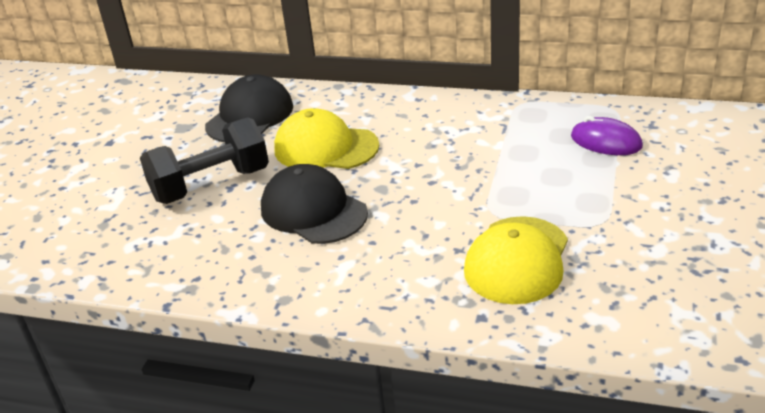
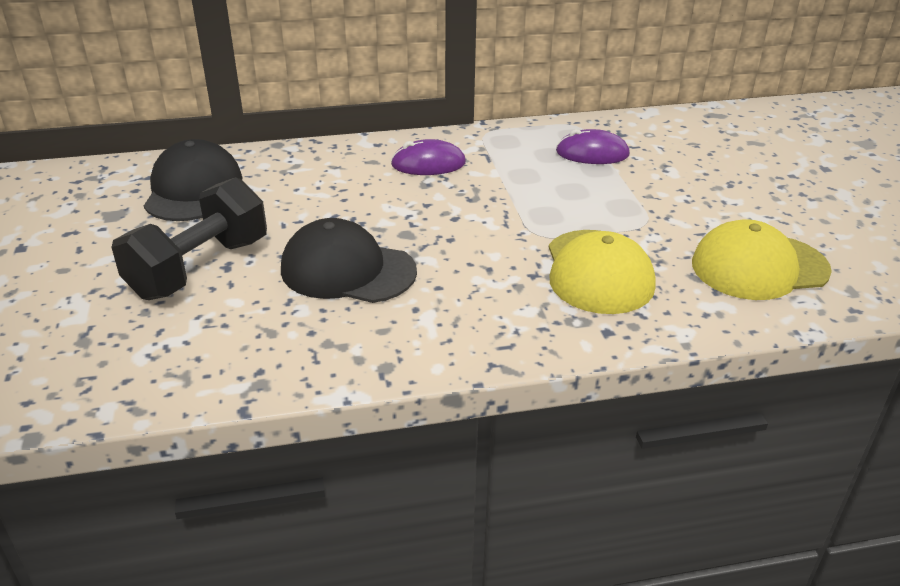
camera: 30 degrees left, 0 degrees up
(325, 147) = (311, 206): yellow cap -> yellow cap (759, 267)
(447, 126) = (428, 164): none -> purple mouse

